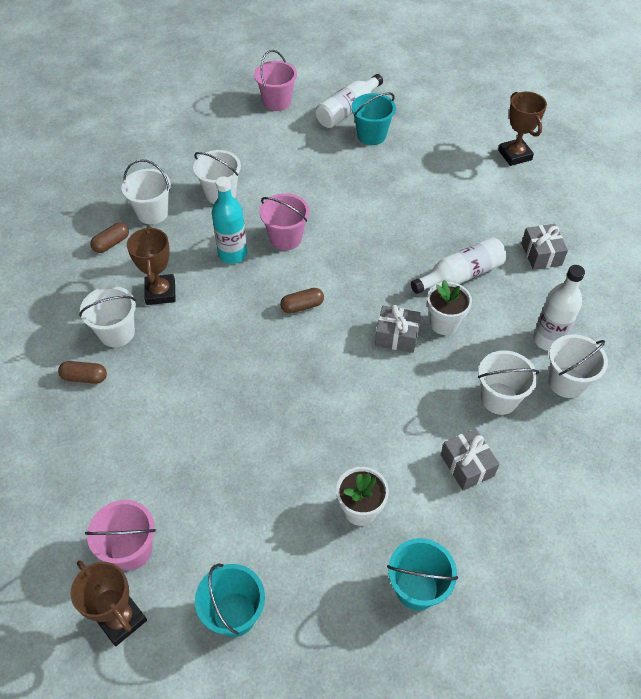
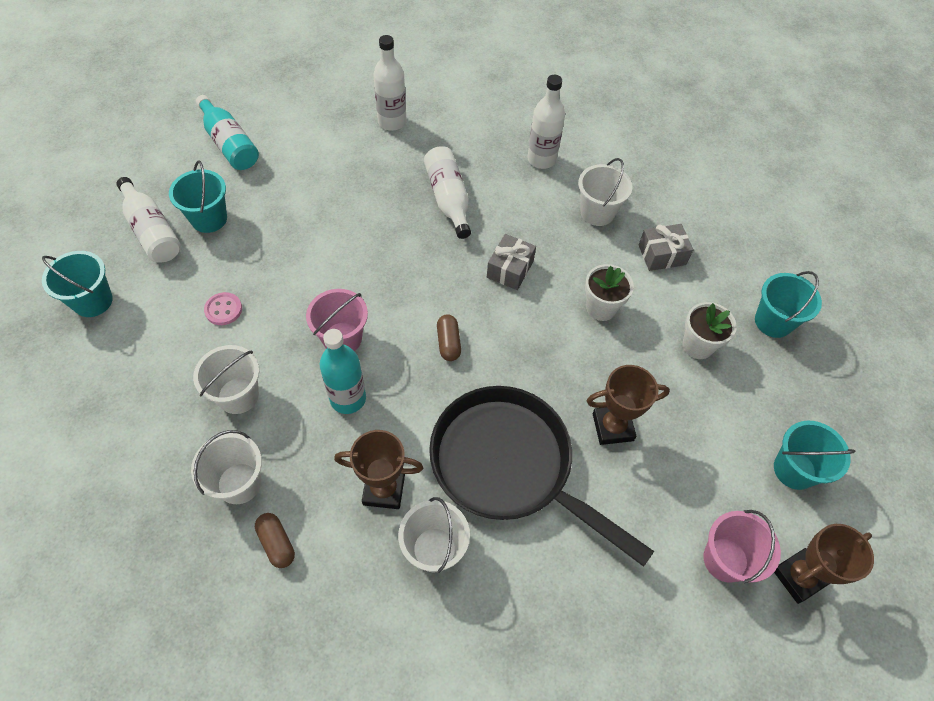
camera: 80 degrees left, 5 degrees up
(85, 377) = (495, 595): brown capsule -> none
(194, 369) = (509, 466): none -> black pan
(277, 102) = (93, 301): pink bucket -> turquoise bucket
(291, 166) = (223, 310): none -> pink button
(444, 323) = (504, 228): white flower pot -> white flower pot (601, 308)
(452, 125) = (230, 144): none -> turquoise bottle
(514, 155) = (301, 109): brown trophy -> brown trophy (612, 427)
(534, 217) = (392, 122): none -> white bottle
(541, 254) = (441, 132): grey gift -> none
(566, 382) = (589, 162): white bucket -> none

